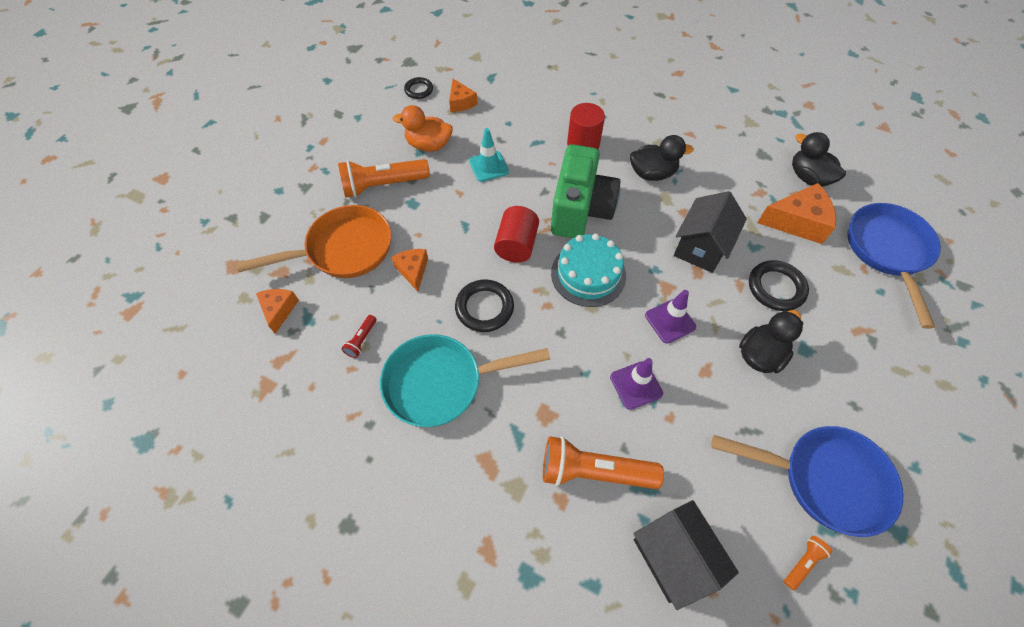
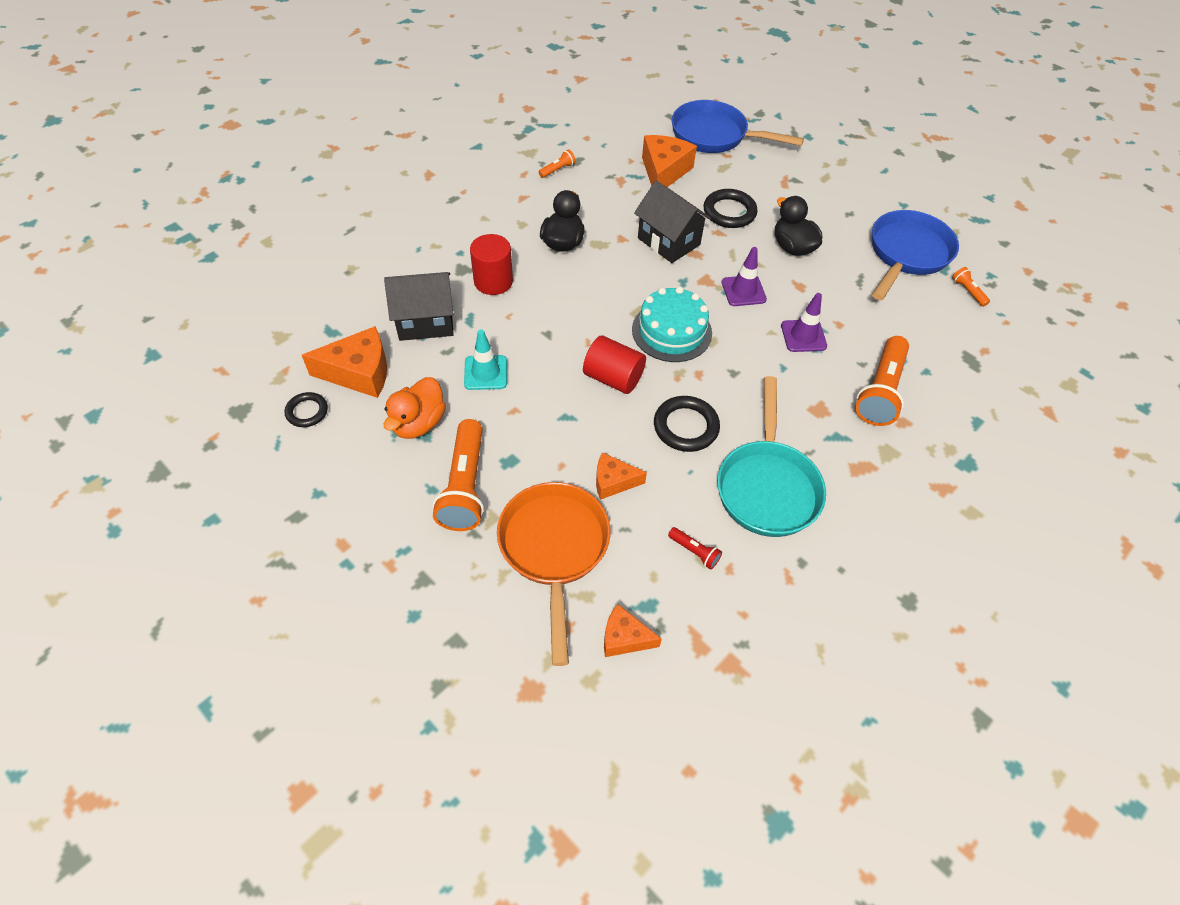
camera: 75 degrees left, 5 degrees down
(461, 102) = (359, 372): orange cheese -> orange cheese, size x1.68
(580, 210) = (587, 312): green camera -> none
(673, 557) = (958, 363): black house -> black house (425, 321)
(741, 146) = (557, 170): none -> orange flashlight
(808, 177) = (617, 145): black duck -> none

